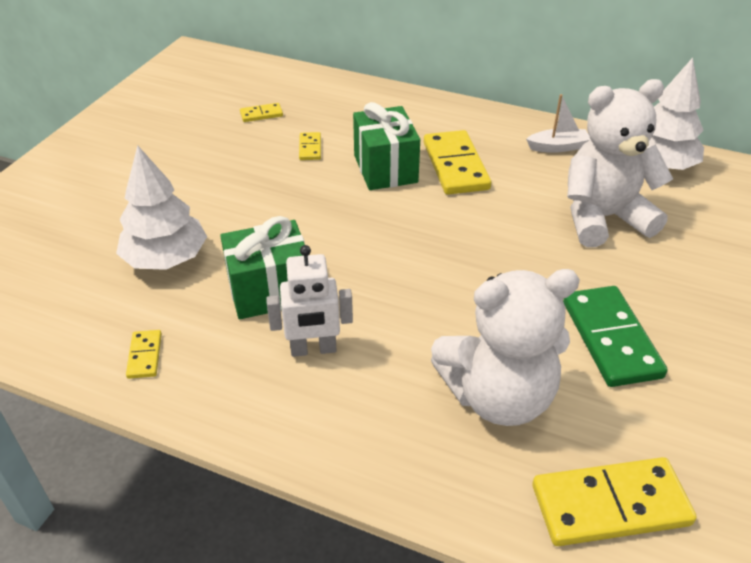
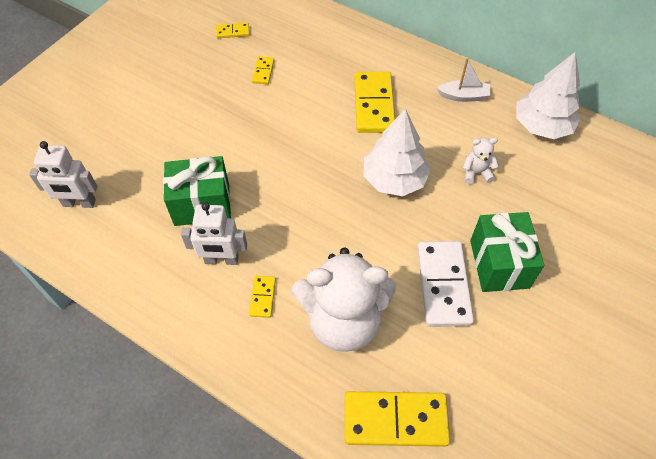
camera: 10 degrees right, 15 degrees up
(101, 310) = (79, 203): none -> white robot
(144, 356) = (103, 246): yellow domino -> yellow domino (262, 297)
(166, 259) = (133, 164): white tree -> white tree (394, 179)
(385, 169) = (317, 100): green gift -> green gift (499, 264)
(603, 218) = (476, 172): white teddy bear -> white teddy bear, size x0.41
(611, 339) = (443, 285): green domino -> white domino

